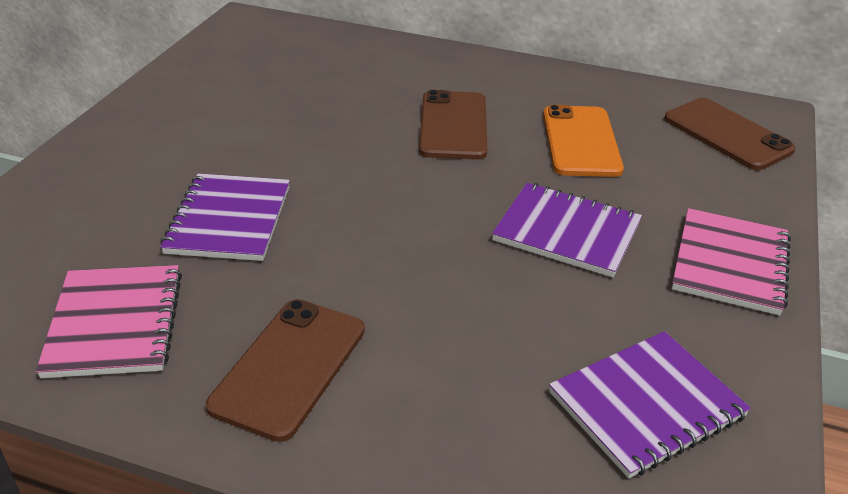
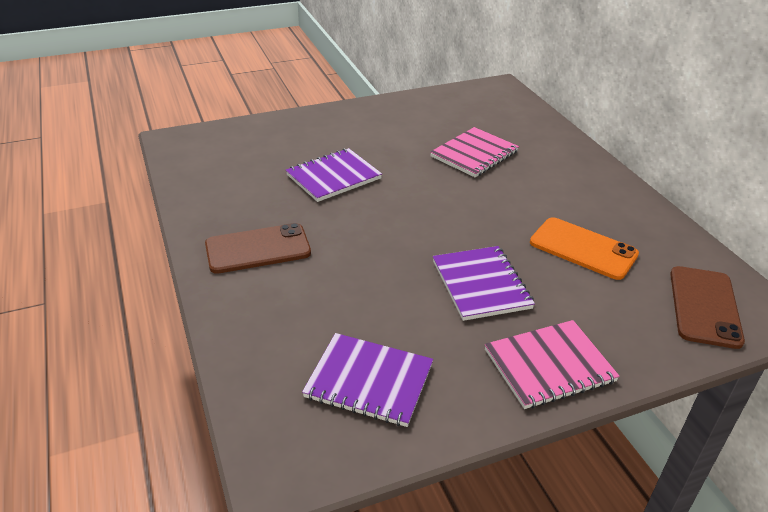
camera: 50 degrees right, 0 degrees up
(115, 323) = (230, 190): pink notebook -> pink notebook (474, 154)
(453, 125) = (518, 197): brown phone -> none
(581, 141) = (583, 249): orange phone -> orange phone turned 75 degrees clockwise

